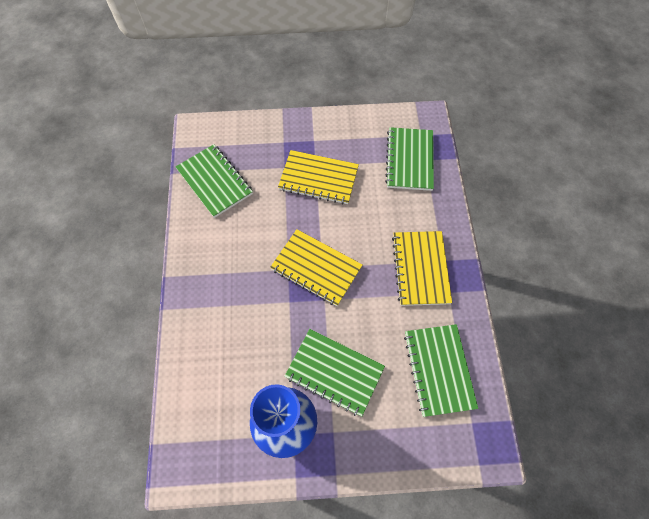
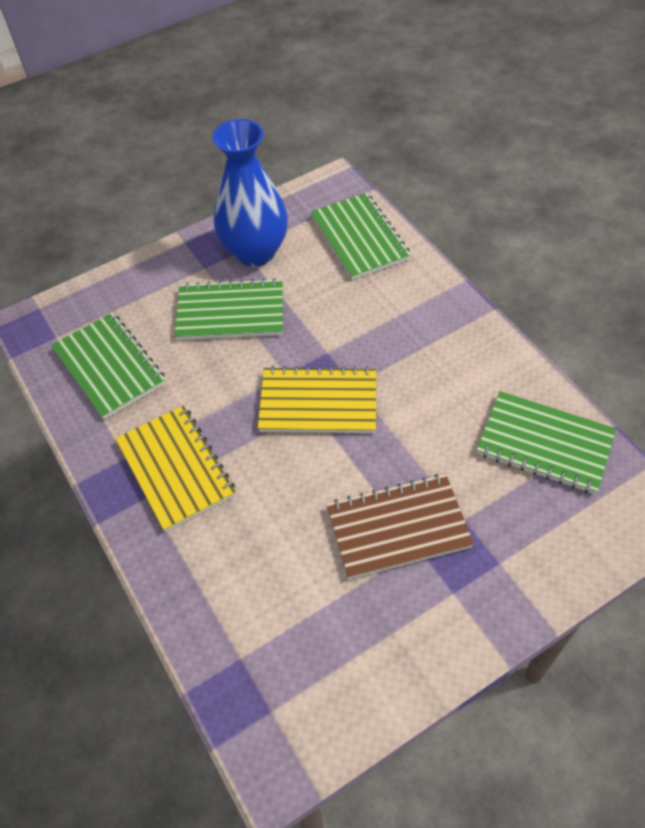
camera: 155 degrees right, 10 degrees down
(318, 178) = (398, 528): yellow notebook -> brown notebook
(409, 160) = (267, 642): green notebook -> green notebook (359, 238)

